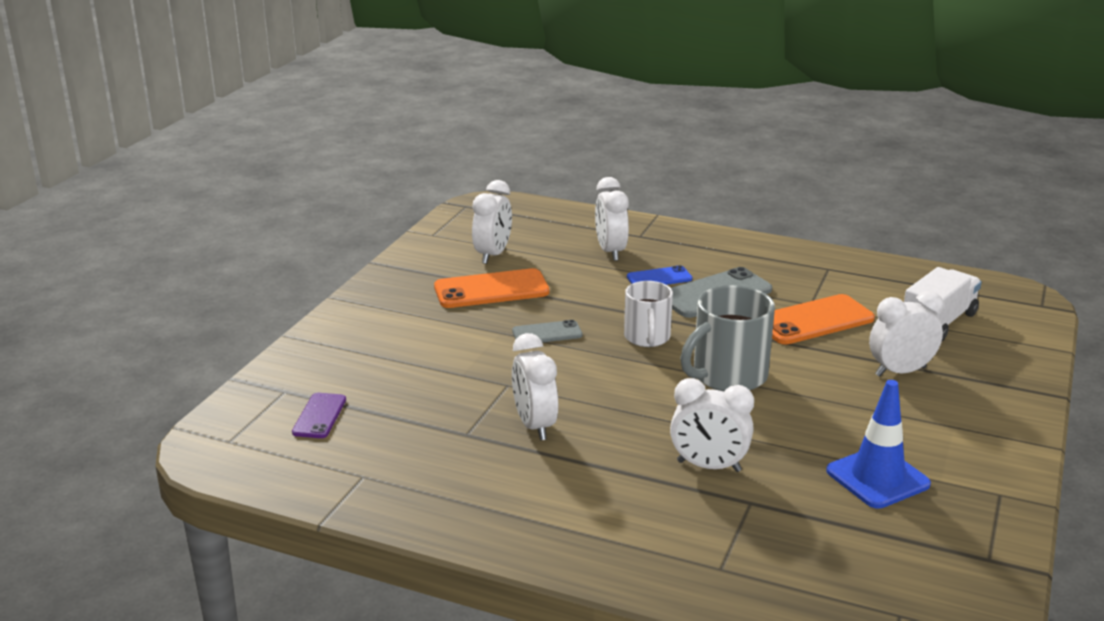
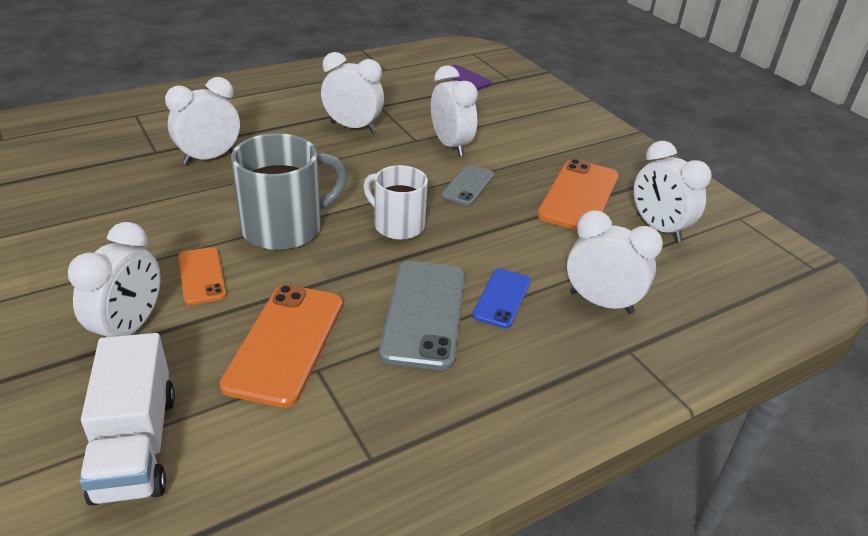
camera: 125 degrees right, 10 degrees up
(492, 365) = (451, 145): none -> white clock
(727, 376) = (285, 228): grey mug -> grey mug turned 60 degrees clockwise
(824, 377) = (201, 276): none -> orange phone
(877, 478) = (74, 209): blue traffic cone -> none

